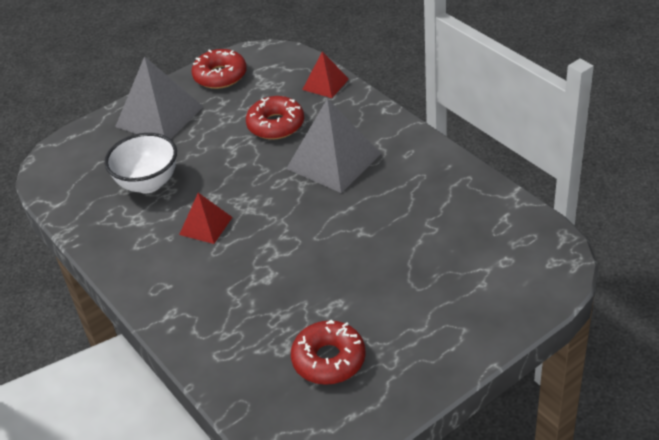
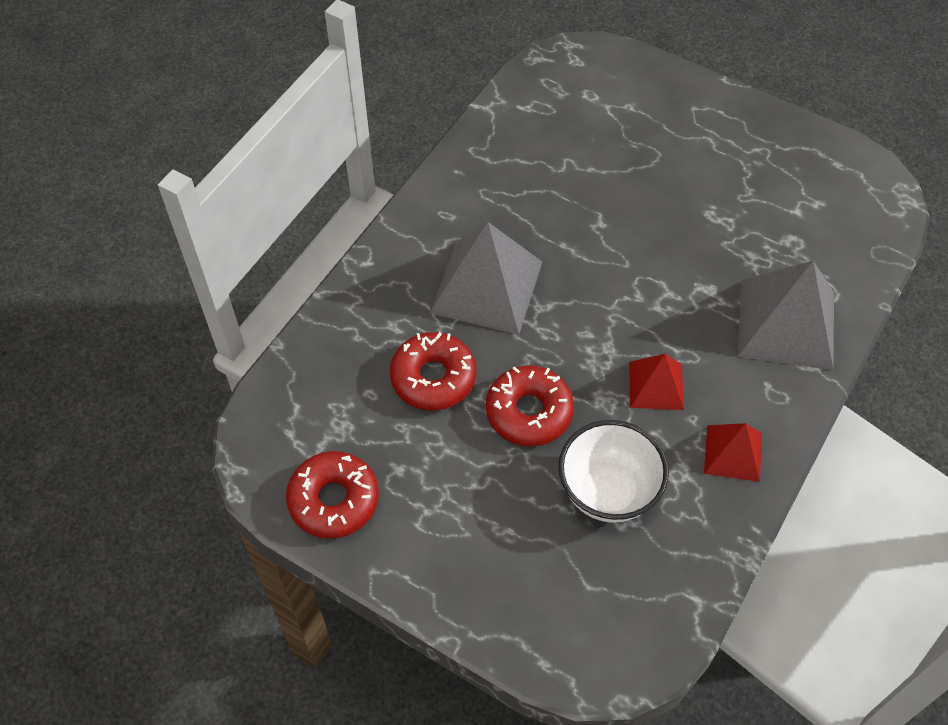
camera: 115 degrees left, 15 degrees up
(159, 116) = (458, 547): grey pyramid -> grey pyramid (786, 324)
(325, 84) = (324, 347): red pyramid -> red pyramid (733, 453)
(329, 359) = (786, 199): red donut -> red donut (529, 412)

